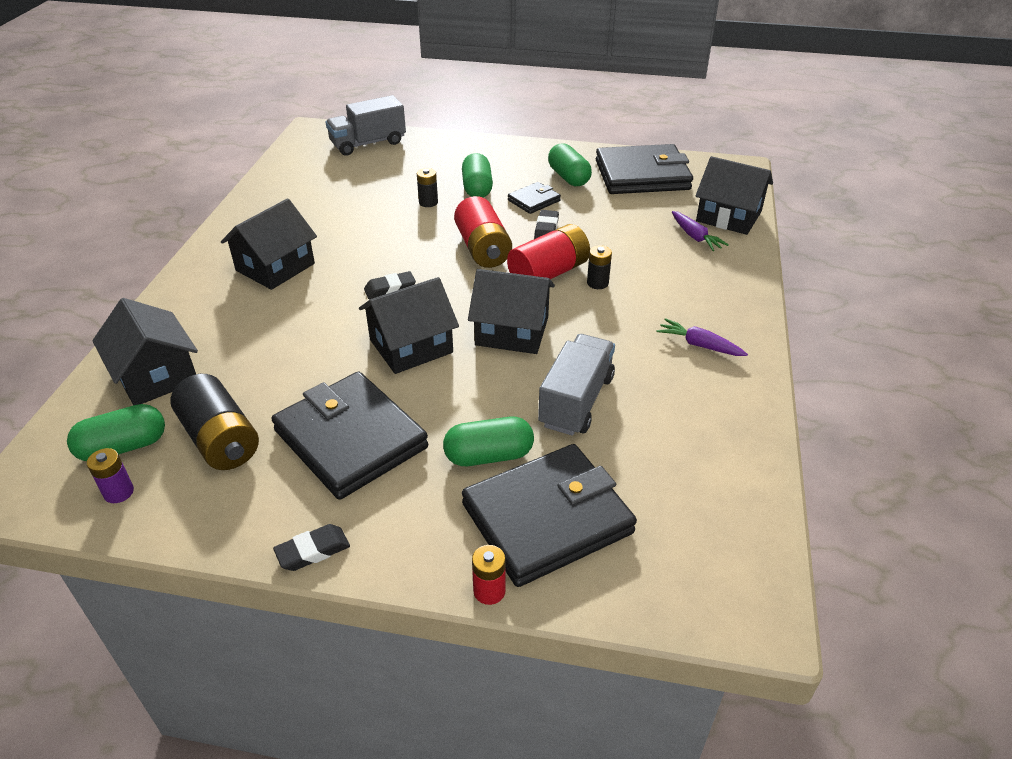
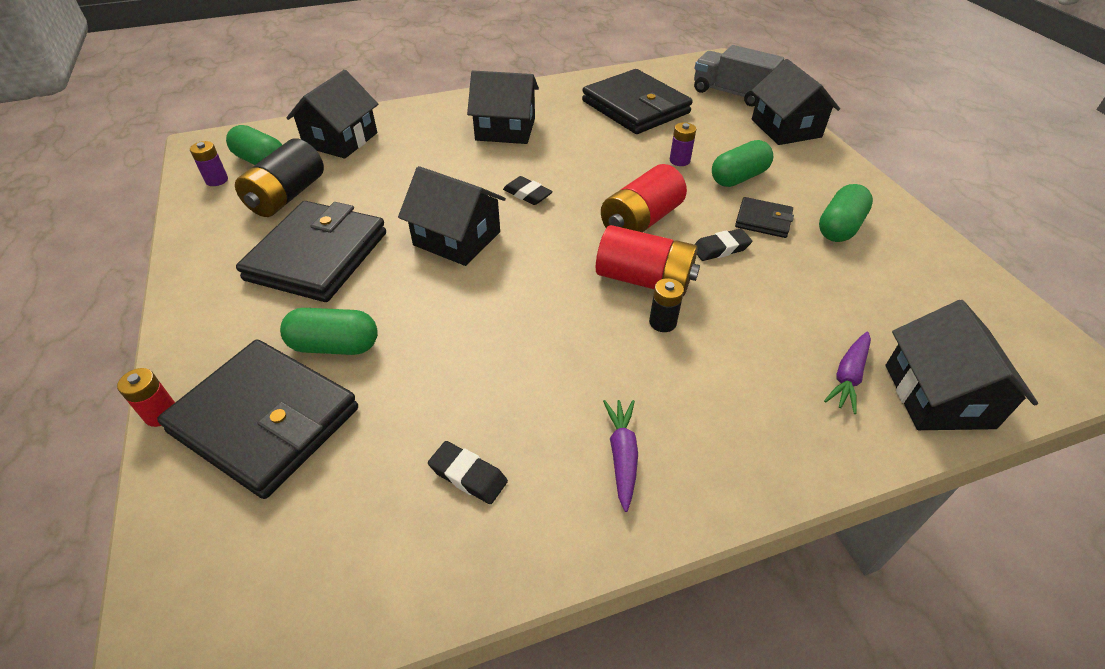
camera: 60 degrees right, 5 degrees up
(313, 551) = (184, 291): black eraser -> black eraser (468, 475)
(428, 202) = (679, 160): black battery -> purple battery
(489, 455) = (335, 346): green capsule -> green capsule turned 45 degrees counterclockwise
(512, 331) = (526, 291): black house -> black house (786, 128)
(576, 401) = (448, 379): grey truck -> none
(642, 175) = (925, 281): black wallet -> black wallet (635, 107)

